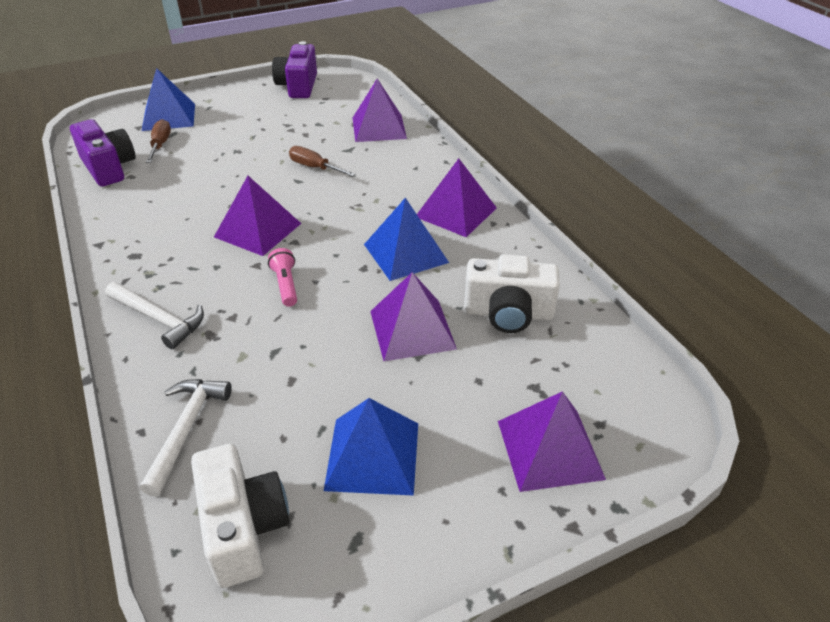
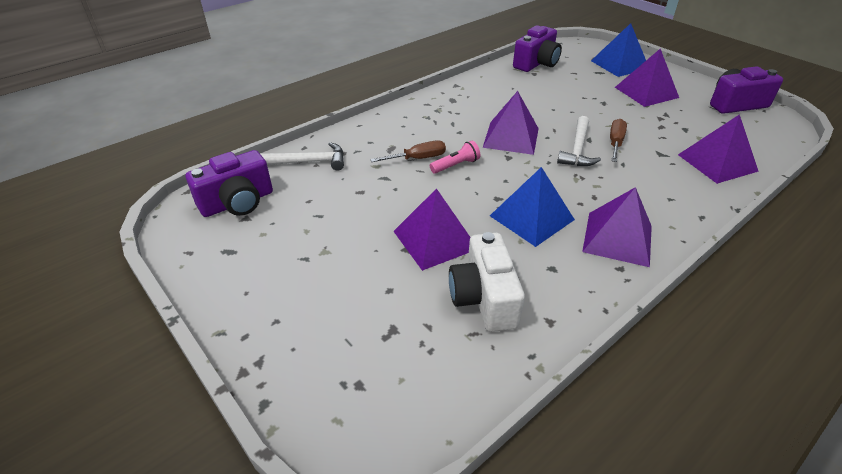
camera: 75 degrees right, 0 degrees up
(159, 319) = (397, 126): white hammer -> white hammer (578, 149)
(160, 145) = (580, 72): brown screwdriver -> brown screwdriver (417, 158)
(243, 528) = (238, 202): white camera -> purple camera
(373, 455) = (299, 244): blue pyramid -> none
(549, 449) = (321, 348): purple pyramid -> purple pyramid (646, 92)

